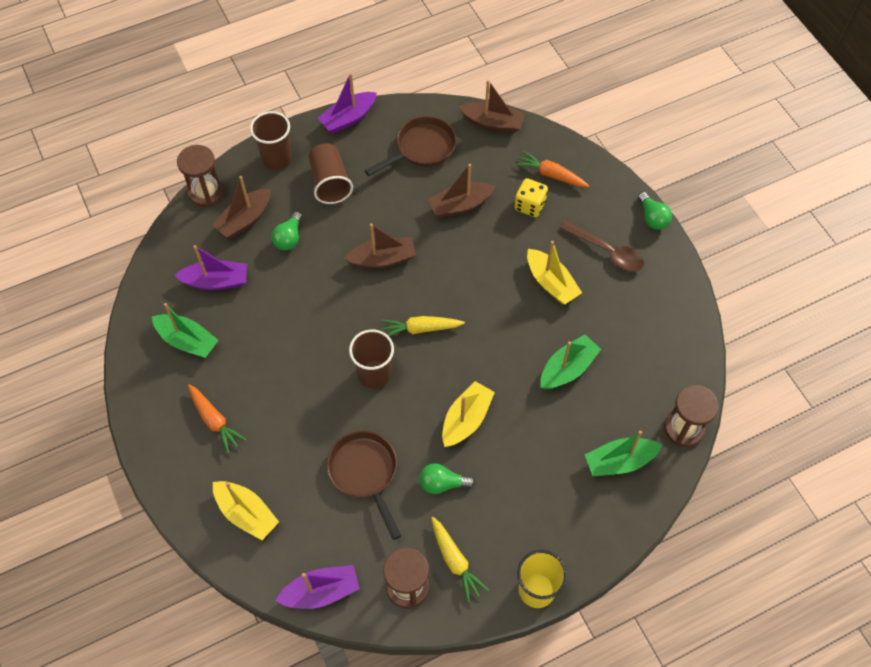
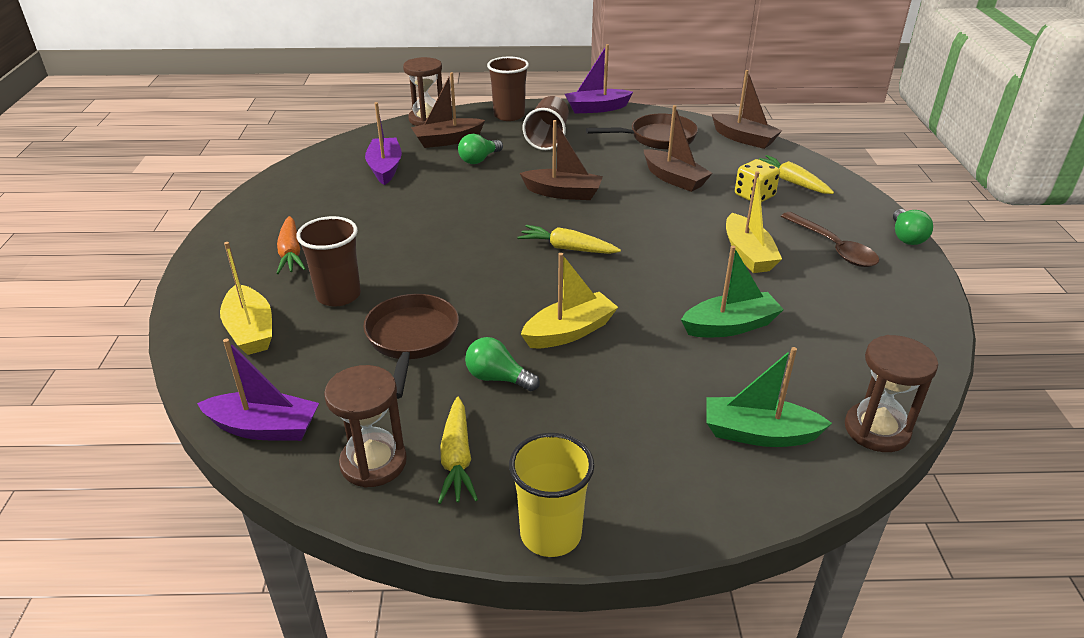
camera: 25 degrees right, 25 degrees down
(187, 341) = (321, 196): green boat -> none
(216, 281) = (385, 168): purple boat -> purple boat turned 120 degrees counterclockwise
(374, 374) = (488, 267): brown cup -> brown cup (338, 295)
(460, 205) = (674, 179): brown boat -> brown boat turned 135 degrees counterclockwise
(551, 175) = (792, 182): orange carrot -> yellow carrot

